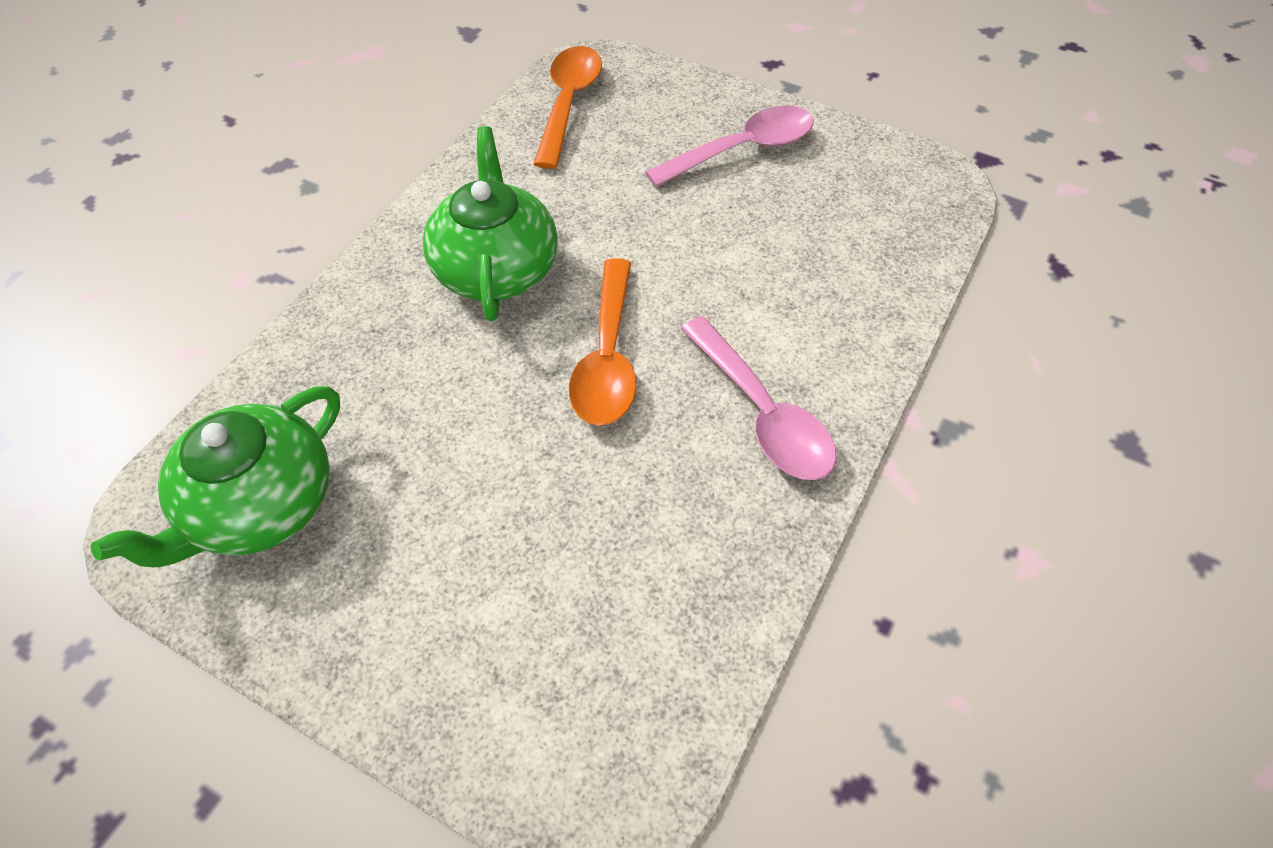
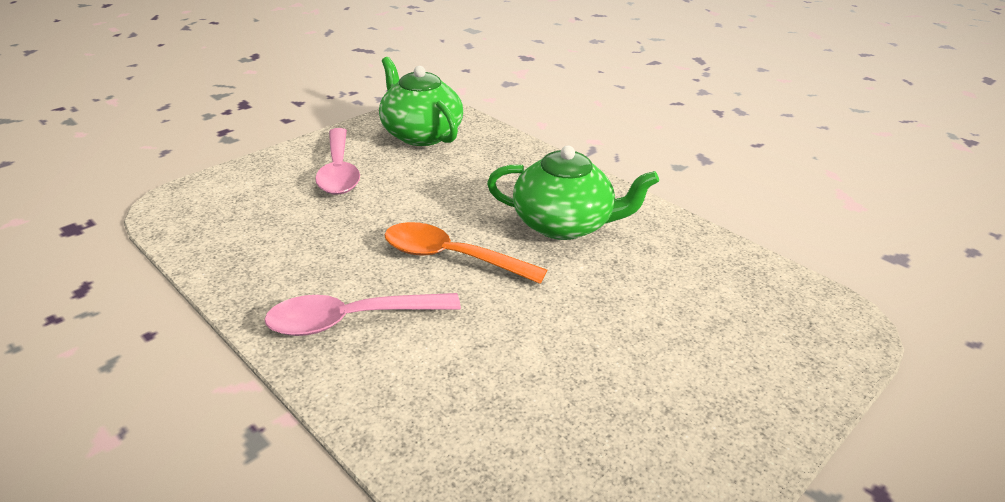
camera: 105 degrees right, 20 degrees down
(569, 103) = (774, 294): orange spoon -> none
(743, 150) = (687, 403): pink spoon -> pink spoon (339, 171)

